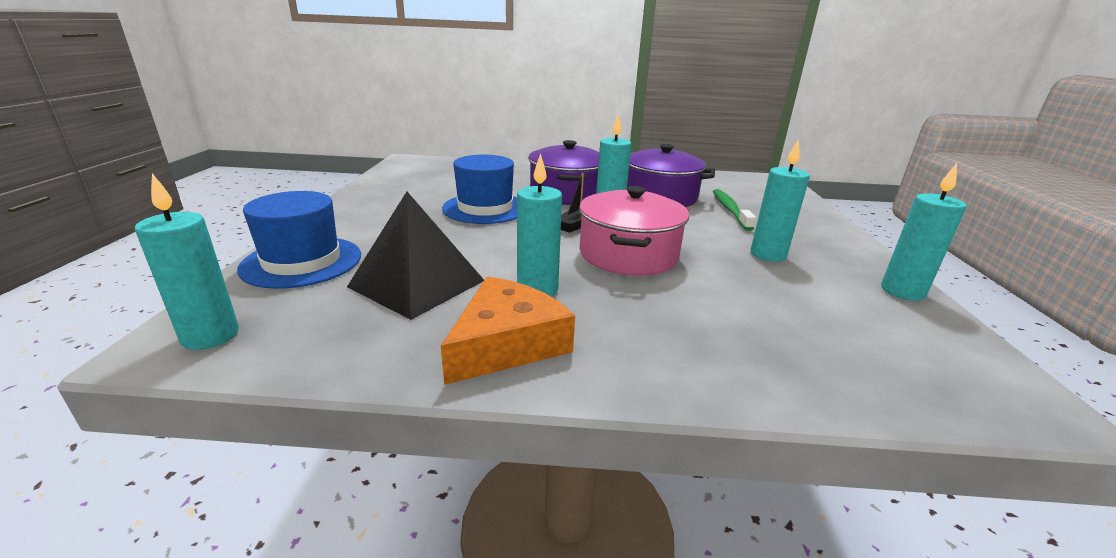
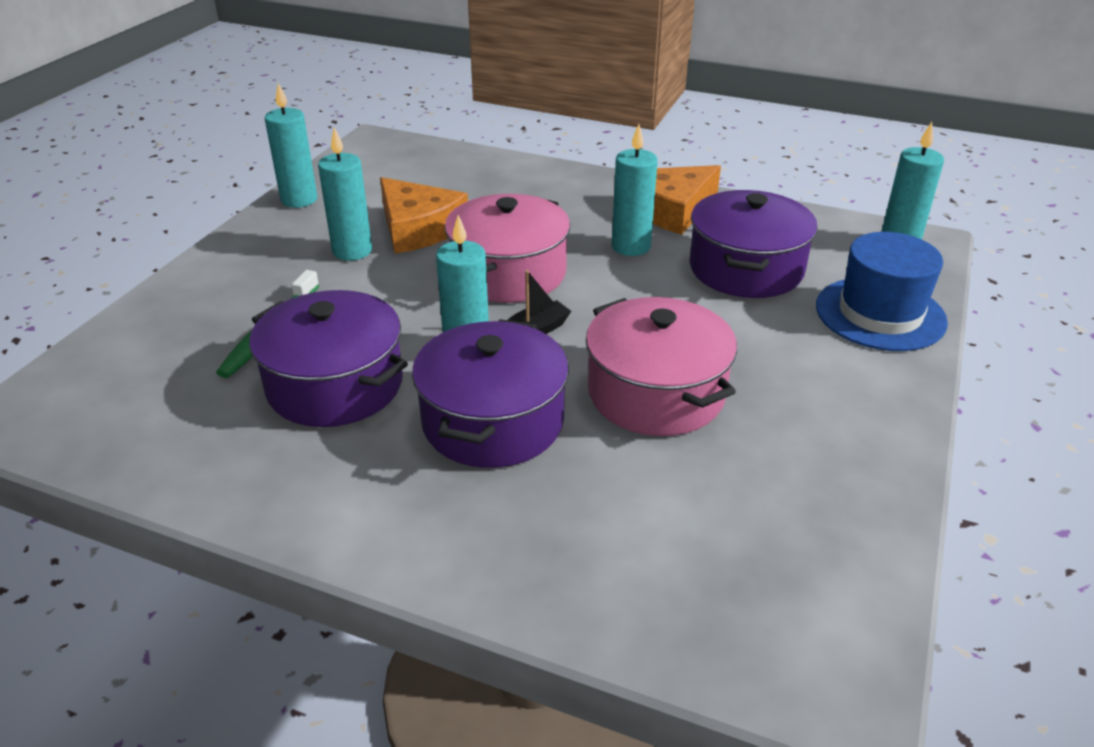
camera: 160 degrees left, 10 degrees up
(417, 283) = (746, 269): black pyramid -> purple pot
(485, 208) = (656, 393): blue hat -> pink pot
(749, 279) = (418, 228): none -> orange cheese

